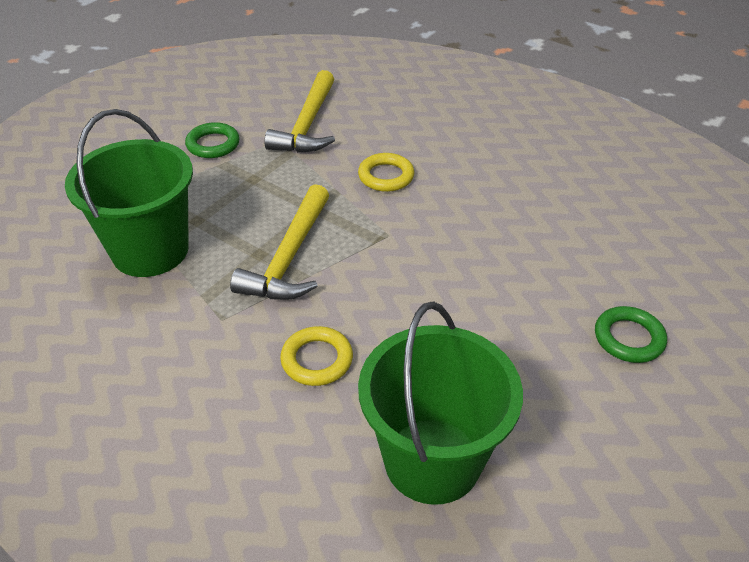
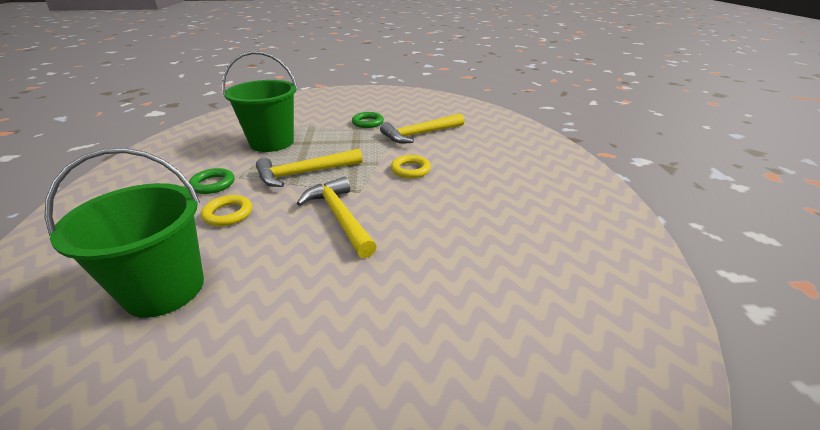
camera: 50 degrees right, 10 degrees down
(427, 273) = (339, 217): none -> yellow hammer
(628, 338) = (364, 335): green ring -> green ring (213, 184)

